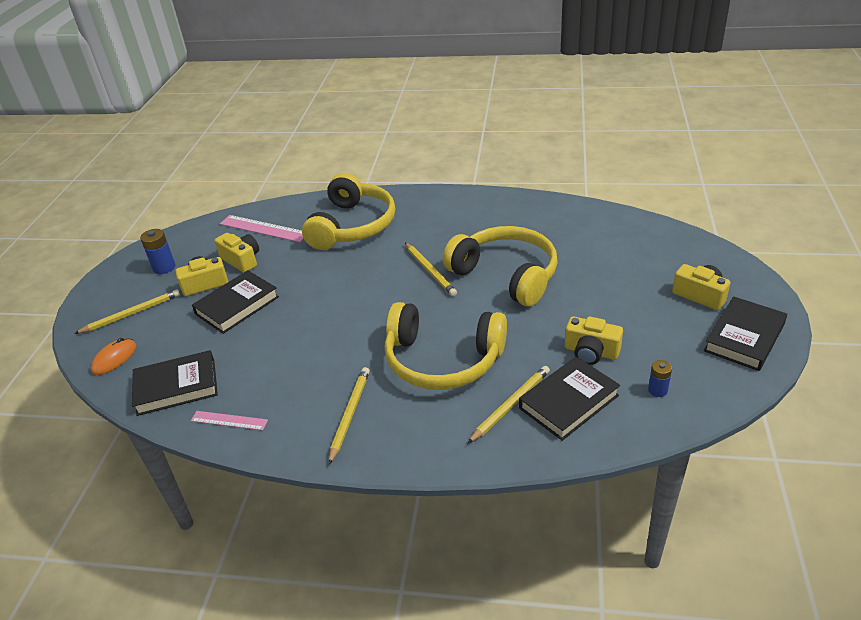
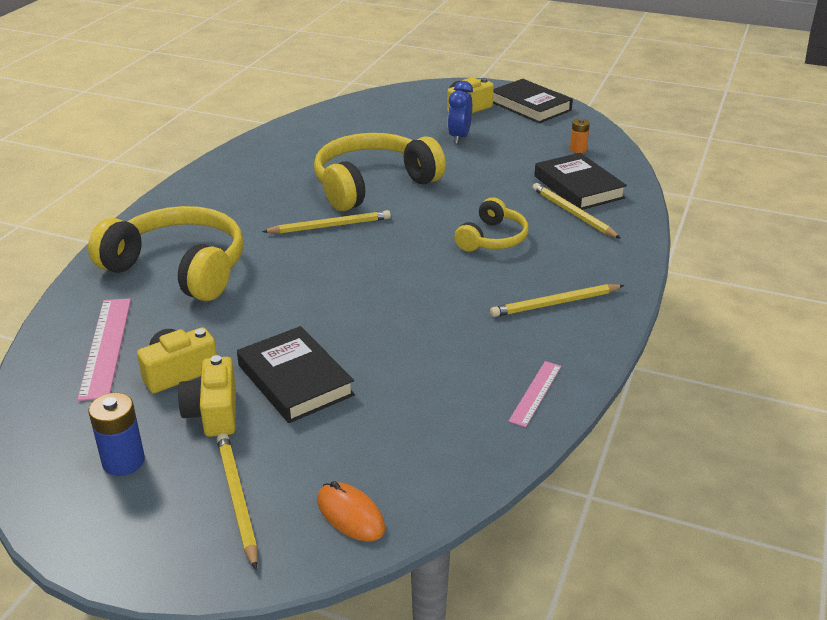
camera: 80 degrees left, 5 degrees down
(176, 387) = (451, 441): black book -> none
(263, 228) = (106, 347): pink ruler -> pink ruler turned 45 degrees counterclockwise
(349, 414) = (555, 304): yellow pencil -> yellow pencil turned 45 degrees counterclockwise
(443, 360) = (492, 238): yellow headphones -> yellow headphones, size x0.55
(591, 352) = (517, 166): yellow camera -> none
(629, 303) = (459, 137): none -> blue clock
(657, 390) = (578, 149): blue battery -> orange battery

